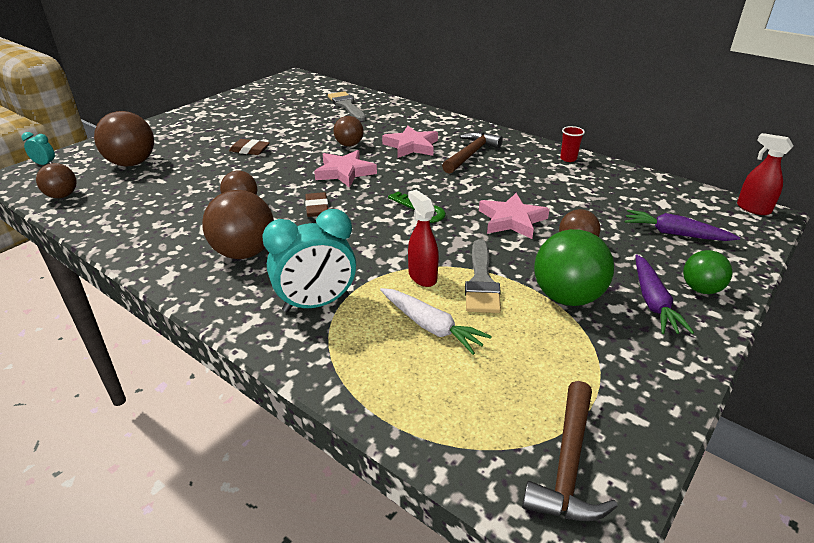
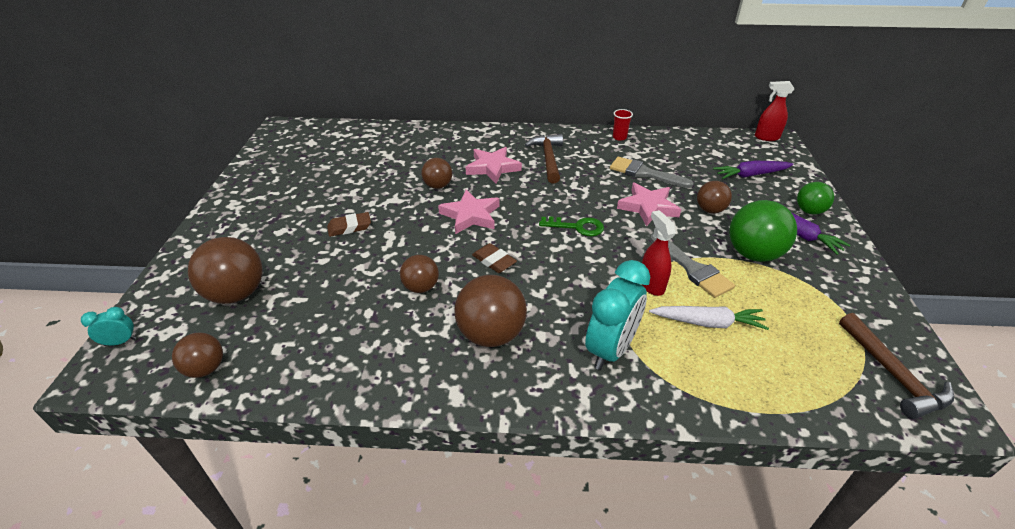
camera: 35 degrees left, 5 degrees up
(347, 105) = (381, 145): grey brush -> grey brush (645, 173)
(422, 277) = (651, 285): red spray bottle -> red spray bottle turned 45 degrees clockwise

